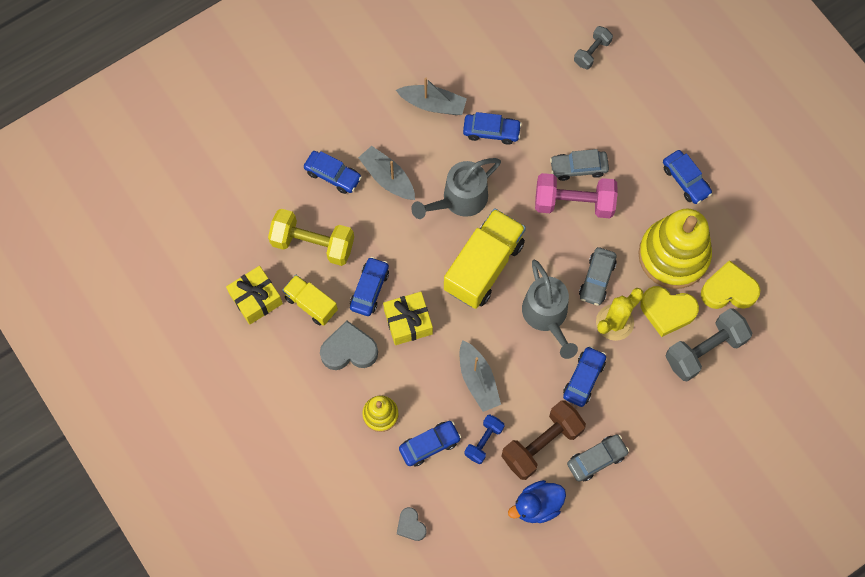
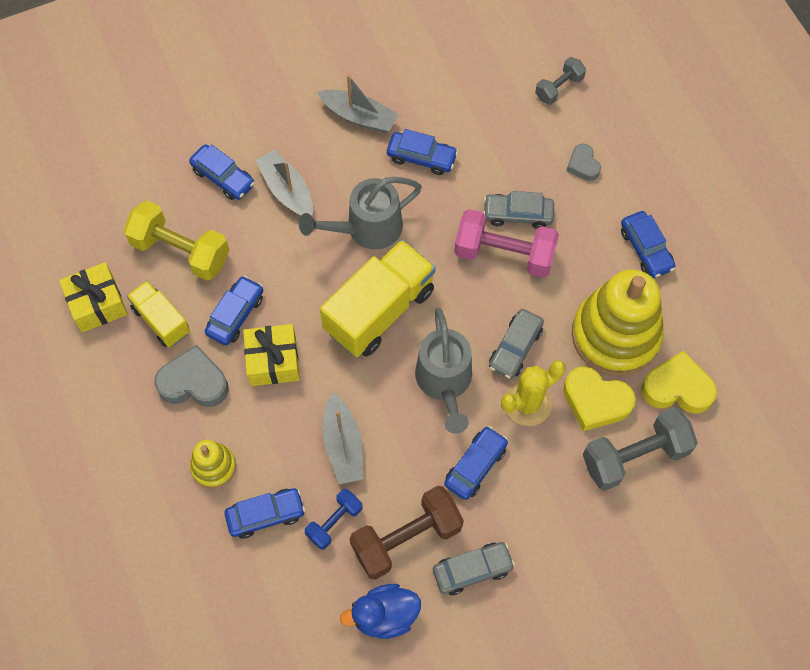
camera: 10 degrees right, 5 degrees down
(411, 525) = (219, 613): grey heart -> grey heart (583, 165)

